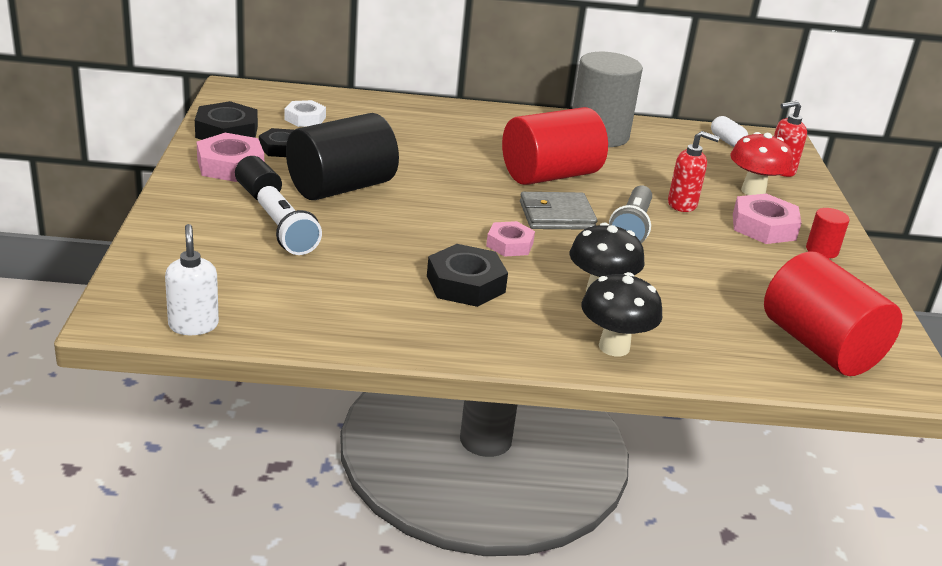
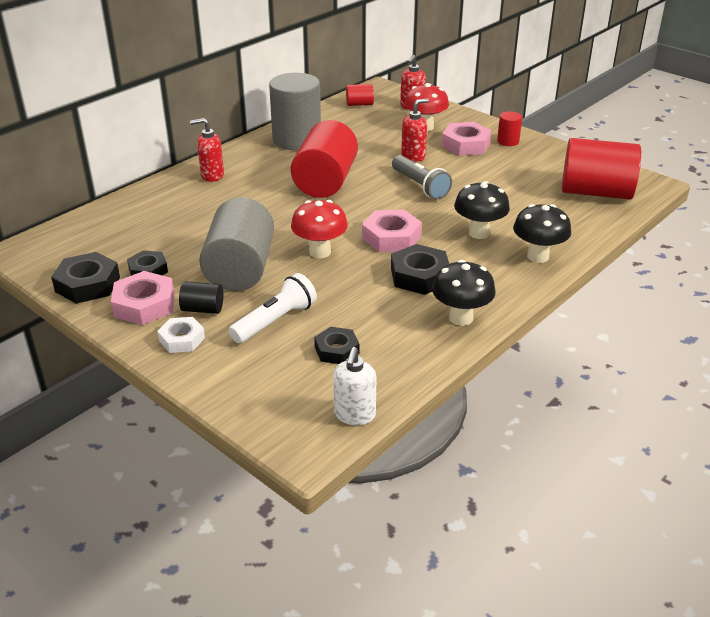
camera: 45 degrees left, 5 degrees up
(193, 325) = (354, 415): white soap dispenser -> white soap dispenser turned 105 degrees counterclockwise
(281, 280) = (337, 350): none -> black nut
(285, 233) = (275, 321): white flashlight -> white flashlight turned 60 degrees counterclockwise
(305, 118) = (116, 240): white nut -> white nut (182, 339)
(341, 187) = (240, 269): black cylinder -> grey cylinder
(426, 215) = (320, 252): none -> red mushroom
(426, 334) = (461, 318): none -> black mushroom
(467, 120) = (212, 175): none -> red soap dispenser
(509, 244) = (391, 237): pink nut -> pink nut, size x1.54
(556, 215) = (376, 204): grey wallet -> none
(727, 141) = (359, 104): white capsule -> red cylinder

